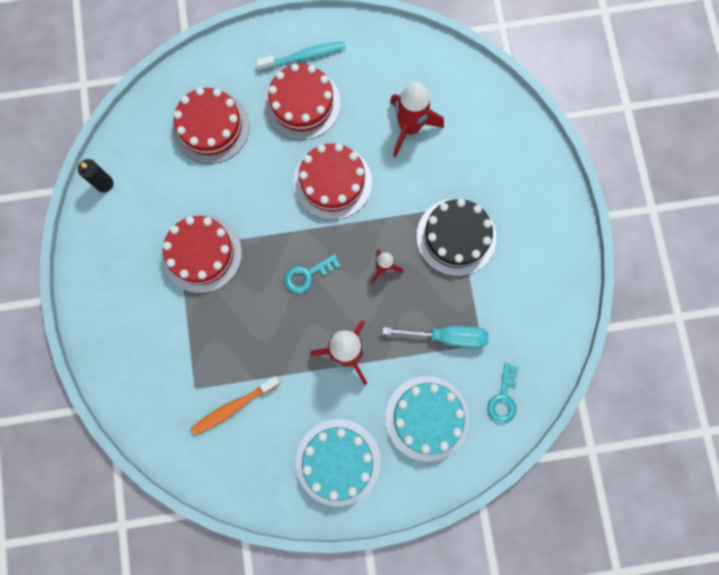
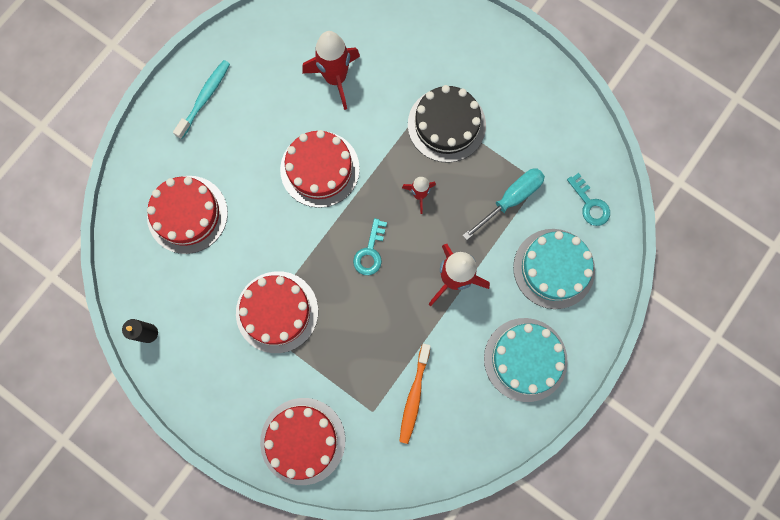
camera: 45 degrees left, 0 degrees up
(302, 103) = (239, 133): red cake -> red cake (303, 441)

